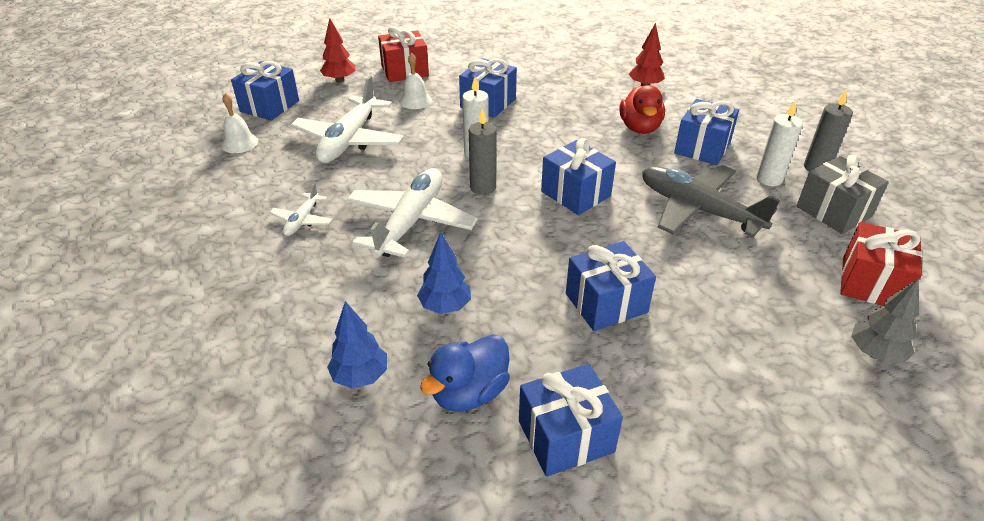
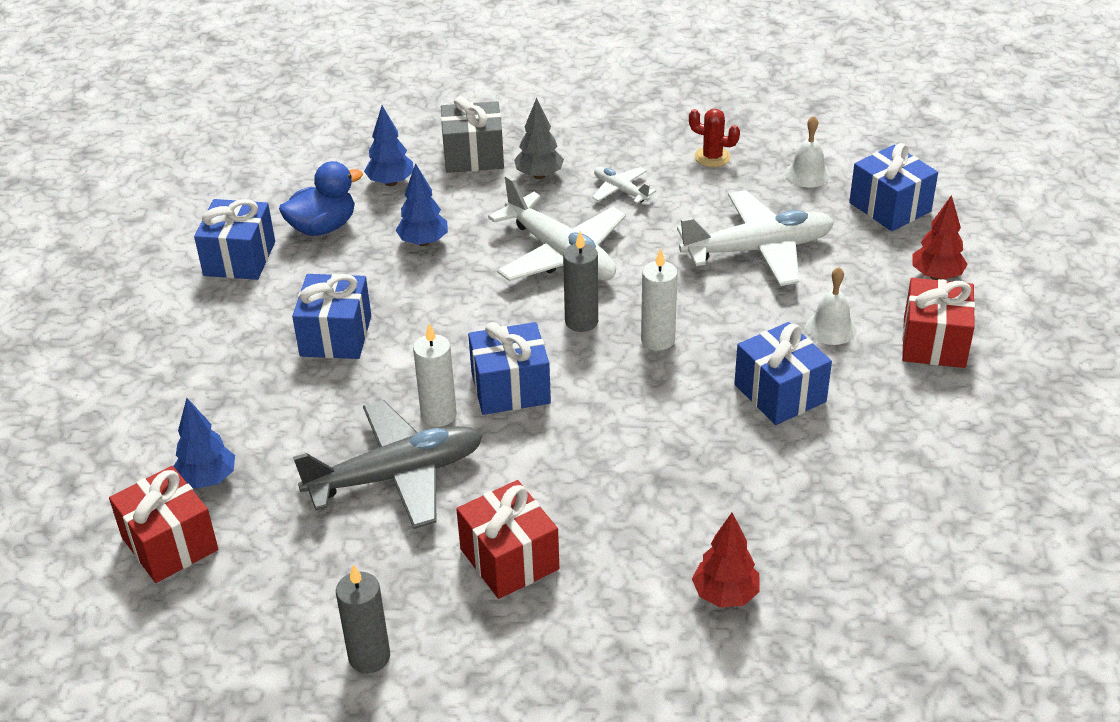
camera: 120 degrees right, 0 degrees up
(230, 189) = (712, 157): none -> red cactus
(349, 140) = (759, 250): white plane -> white plane turned 120 degrees clockwise
(469, 393) = (323, 227): blue duck -> blue duck turned 75 degrees clockwise
(640, 128) = (606, 520): red duck -> none
(702, 148) = (509, 559): blue gift -> red gift
(769, 179) = (391, 584): white candle -> white candle (438, 415)
(807, 295) = (207, 479): none -> blue tree
(833, 211) = (283, 603): grey gift -> grey gift (473, 156)
(875, 353) = (110, 477): grey tree -> grey tree (539, 175)

